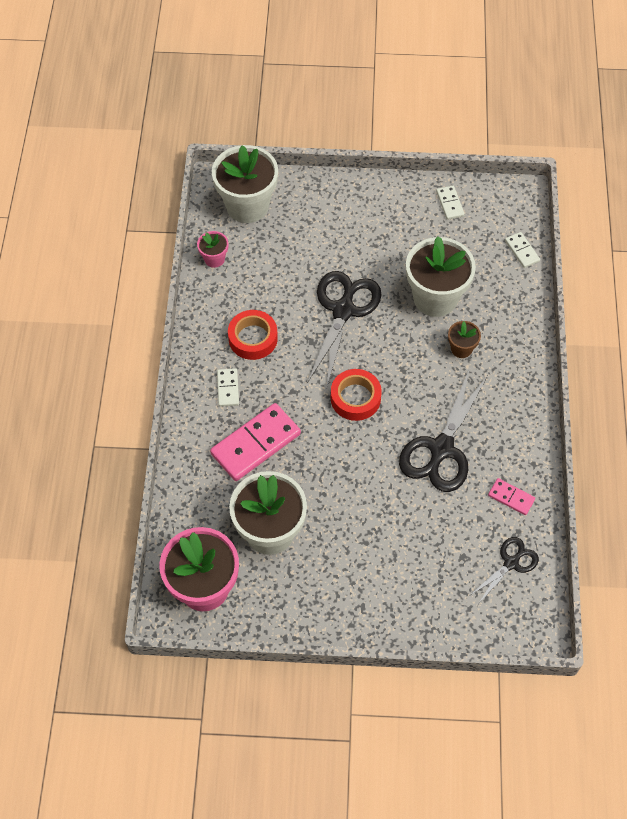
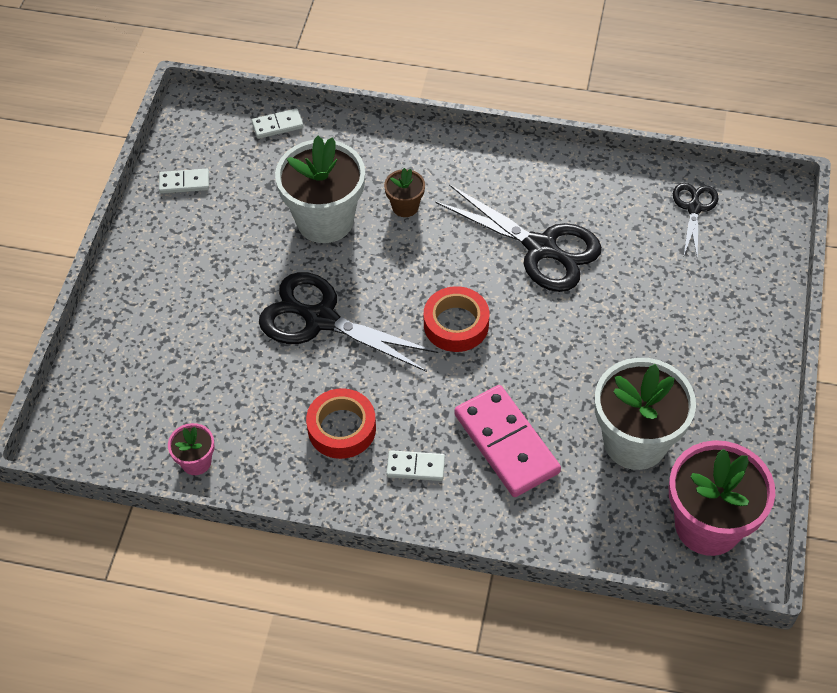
camera: 80 degrees left, 5 degrees down
(247, 206) = (114, 410): white flower pot -> none
(511, 497) = (612, 194): pink domino -> none
(511, 563) = (694, 208): black scissors -> black scissors turned 45 degrees clockwise

